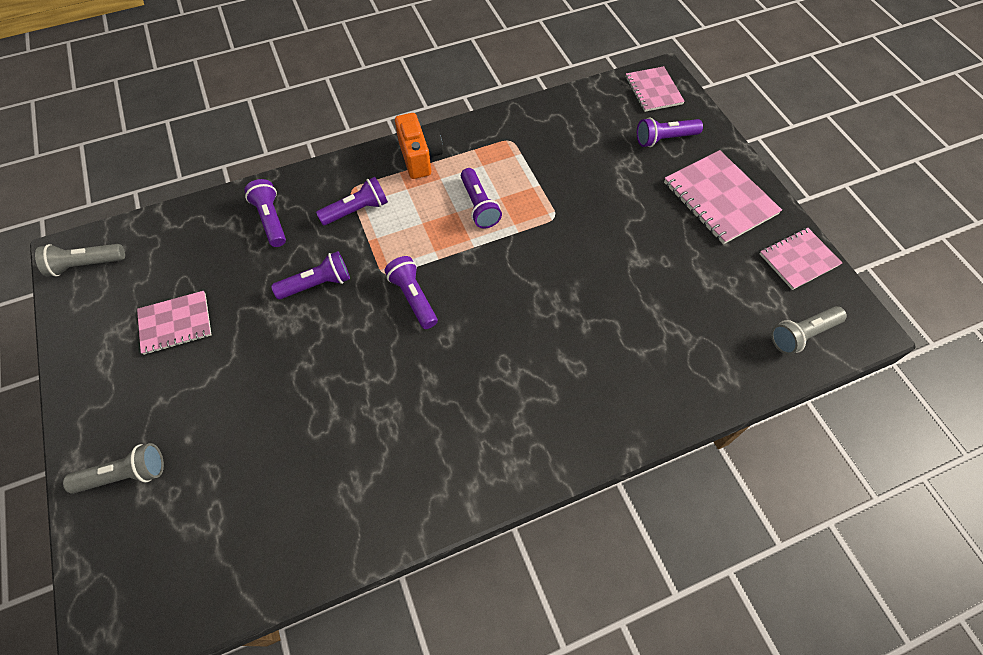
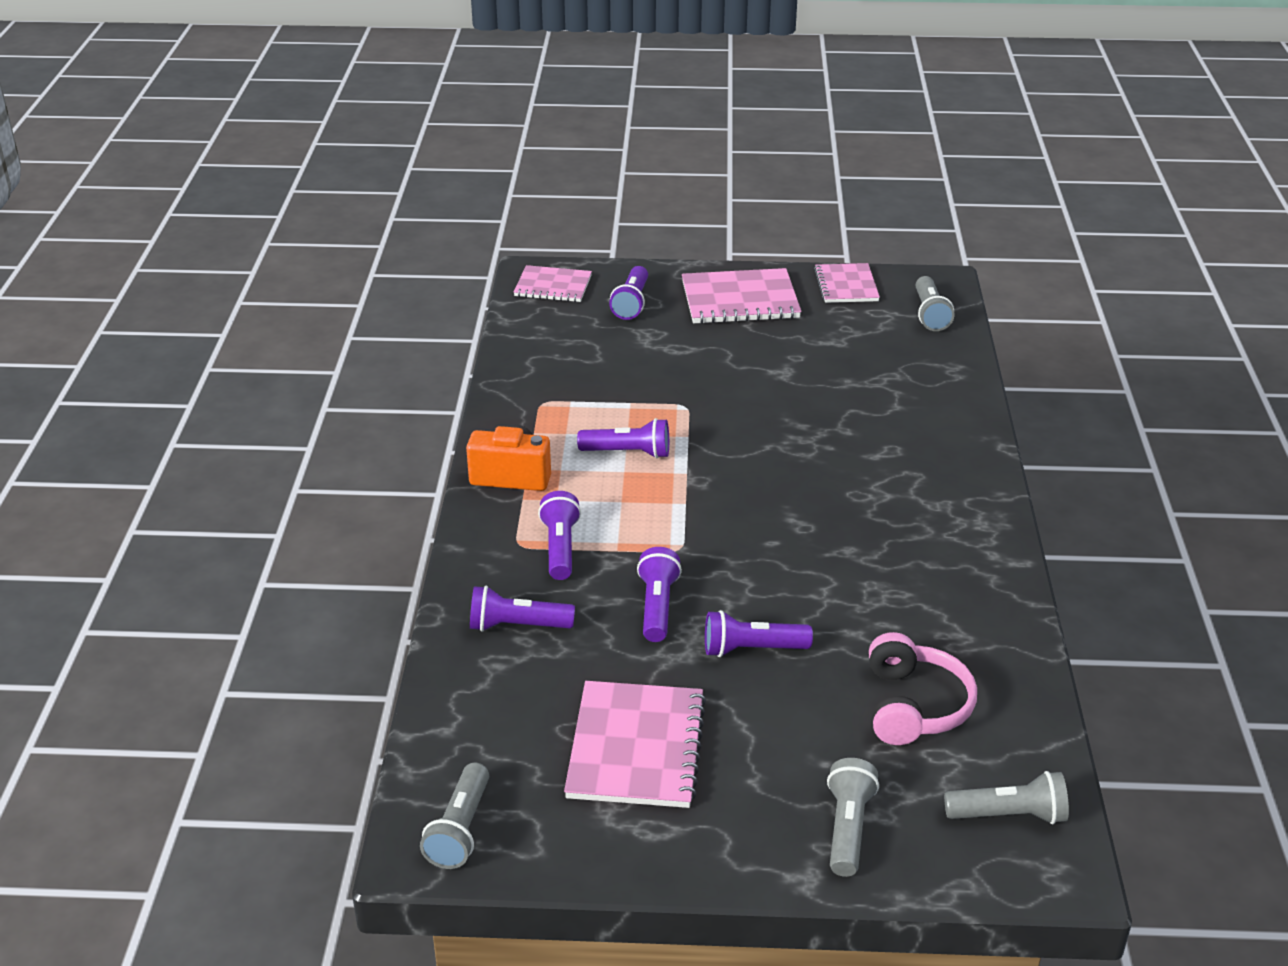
camera: 65 degrees left, 25 degrees down
(160, 585) = (1009, 815): none -> grey flashlight
(175, 323) = (636, 747): pink notebook -> pink notebook, size x1.56
(264, 480) = (914, 706): none -> pink headphones
(413, 298) = (730, 535): purple flashlight -> purple flashlight (752, 649)

